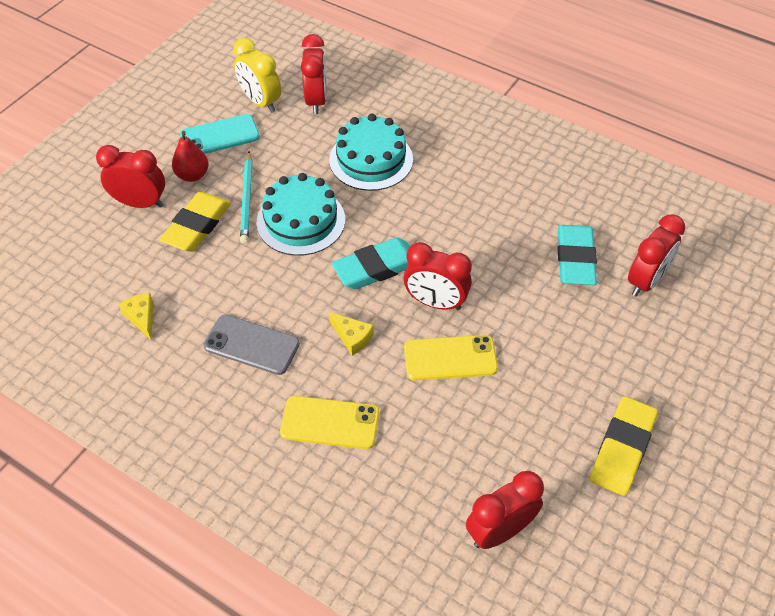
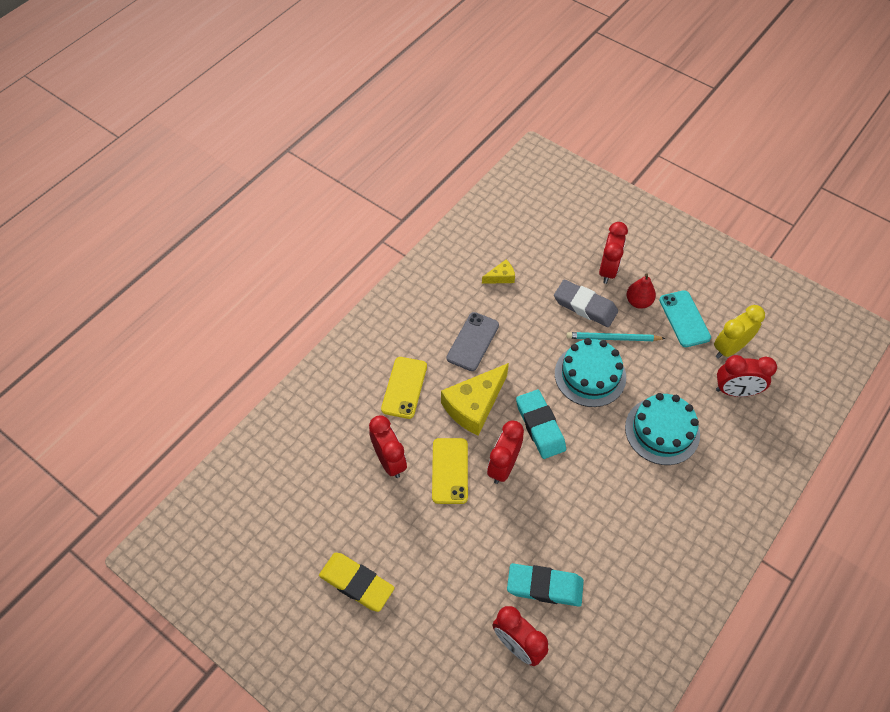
camera: 95 degrees right, 5 degrees up
(197, 226) = (585, 306): yellow eraser -> grey eraser
(352, 337) = (474, 405): yellow cheese -> yellow cheese, size x2.09
(499, 531) = (308, 485): red clock -> red clock (389, 461)

